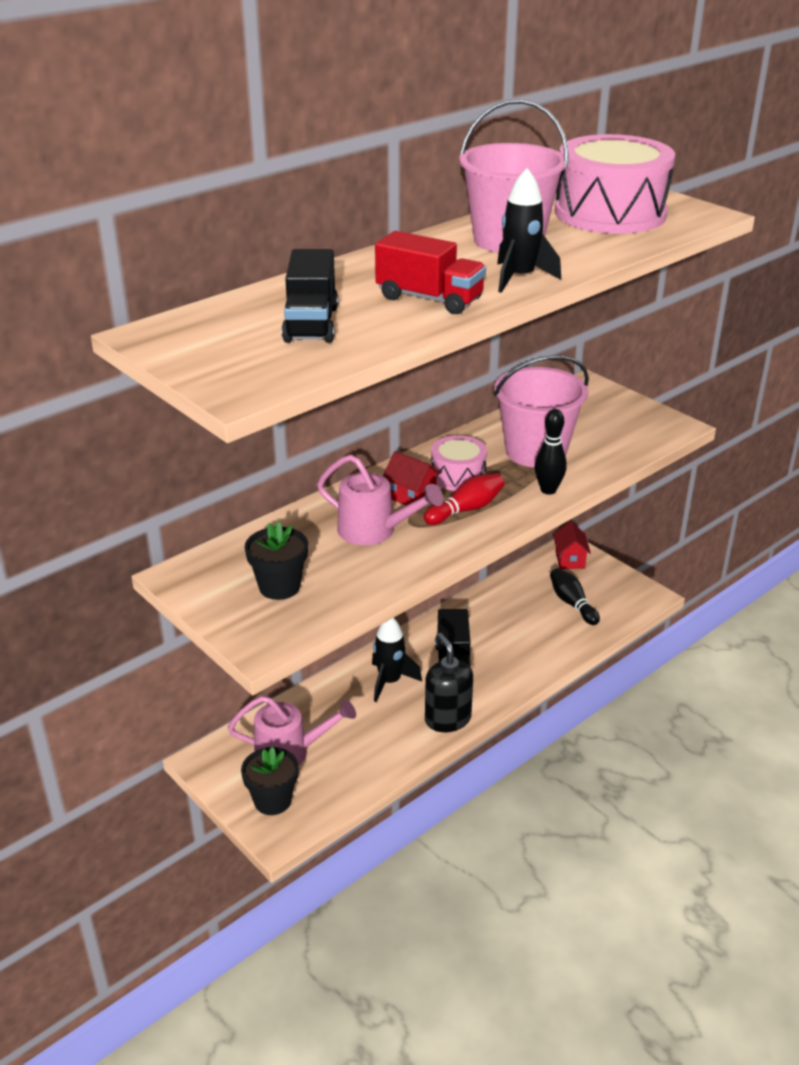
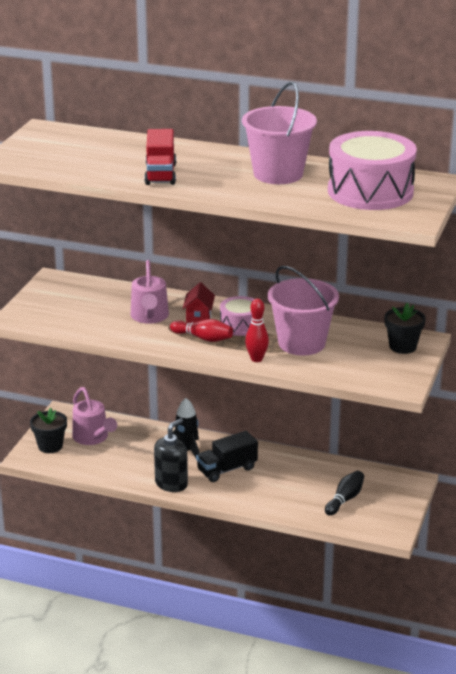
camera: 60 degrees right, 5 degrees down
(279, 587) = (69, 307): black flower pot -> black flower pot (402, 346)
(311, 324) = (94, 156): black truck -> none
(519, 278) = (220, 189): black rocket -> none
(548, 490) = (256, 359): black bowling pin -> red bowling pin
(570, 560) = (398, 484): red house -> none

